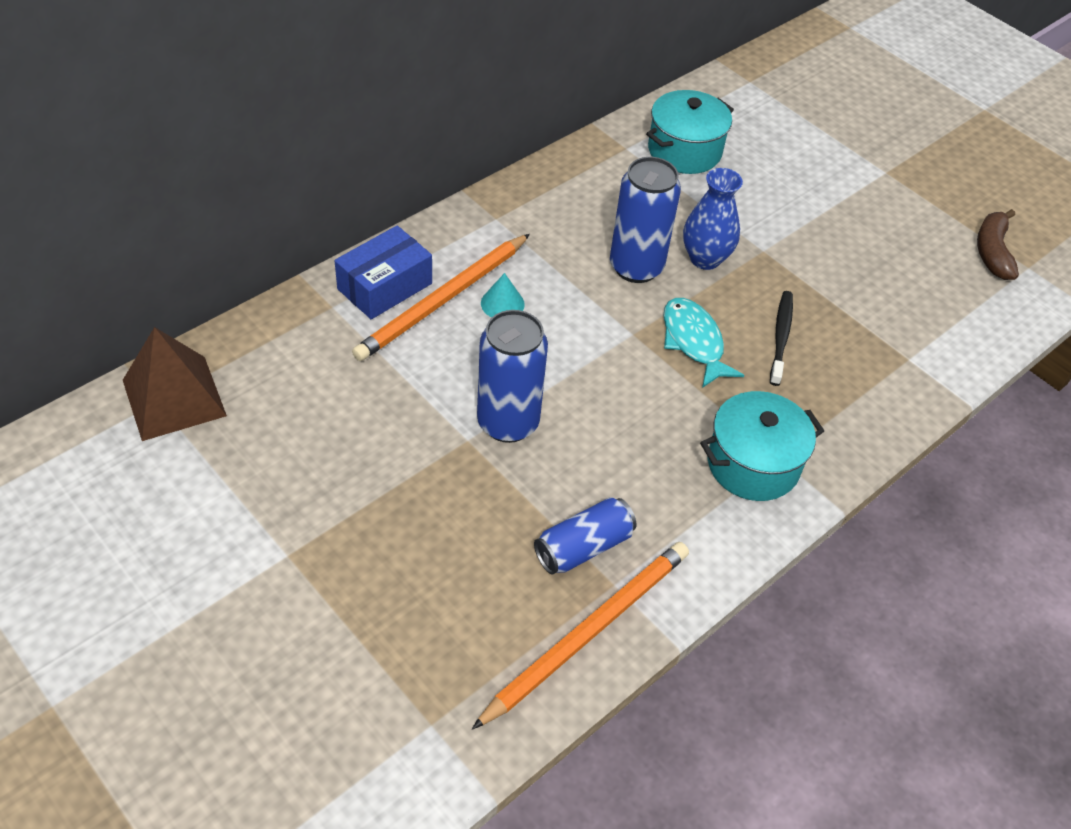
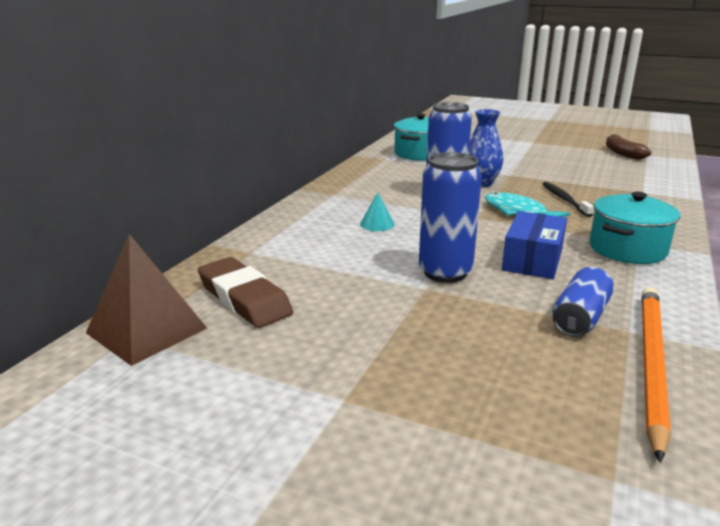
camera: 20 degrees left, 25 degrees down
(282, 385) = (244, 299): none -> brown eraser
(385, 286) = (284, 235): blue box -> blue box (532, 260)
(443, 300) = (333, 231): orange pencil -> none

